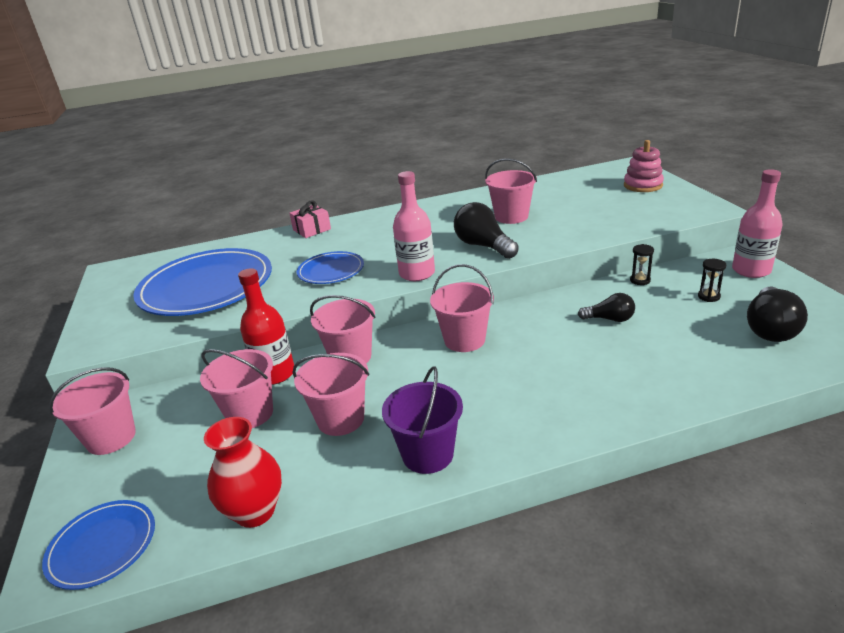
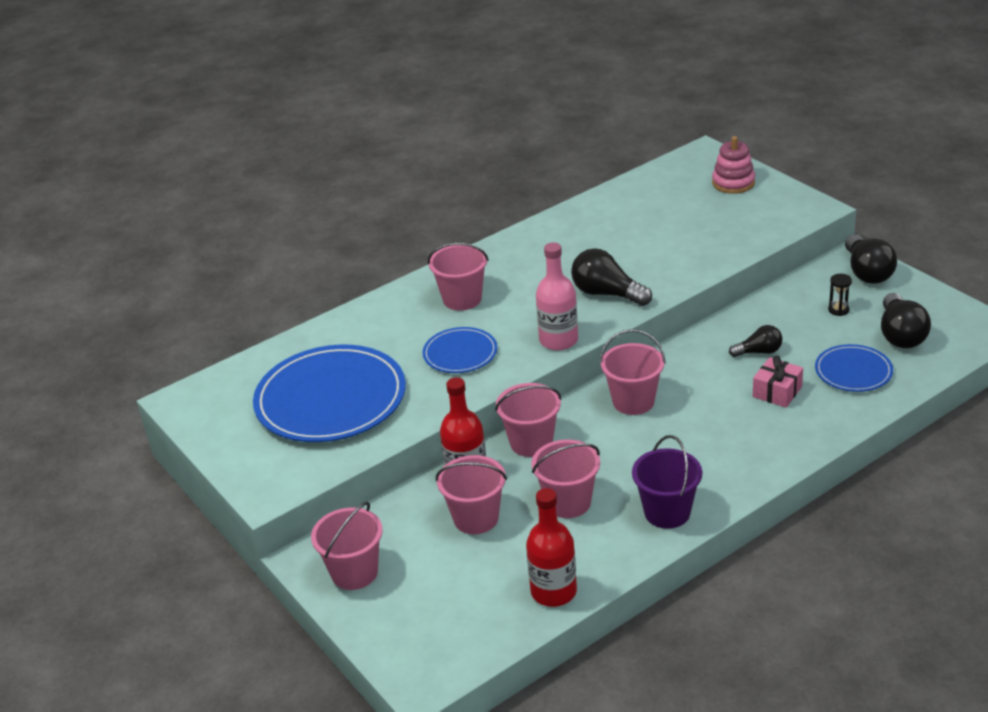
camera: 20 degrees left, 5 degrees up
(102, 546) = (443, 650): blue plate -> blue plate (853, 371)
(255, 511) = (553, 592): red vase -> red bottle
(312, 229) = (388, 302): pink gift -> pink gift (777, 392)
(511, 217) = (613, 249): pink bucket -> pink bucket (462, 299)
(640, 280) = (768, 302): black hourglass -> none
(751, 270) = (867, 272): pink bottle -> black light bulb

